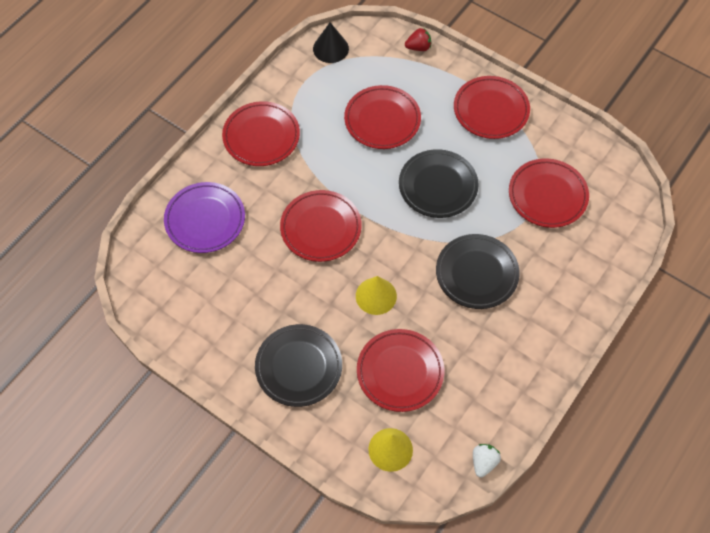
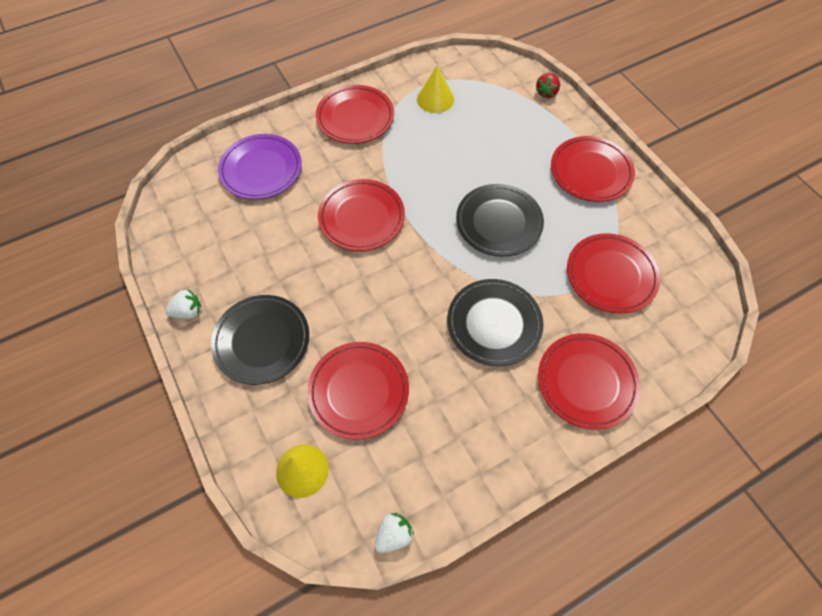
camera: 25 degrees right, 0 degrees up
(221, 370) = (188, 311): none -> white strawberry
(330, 48) = (462, 66): black cone -> none
(376, 296) = (378, 303): yellow cone -> yellow cone (435, 99)
(382, 120) = (476, 143): red plate -> red plate (586, 382)
(418, 47) = (546, 92): red strawberry -> red strawberry turned 105 degrees clockwise

